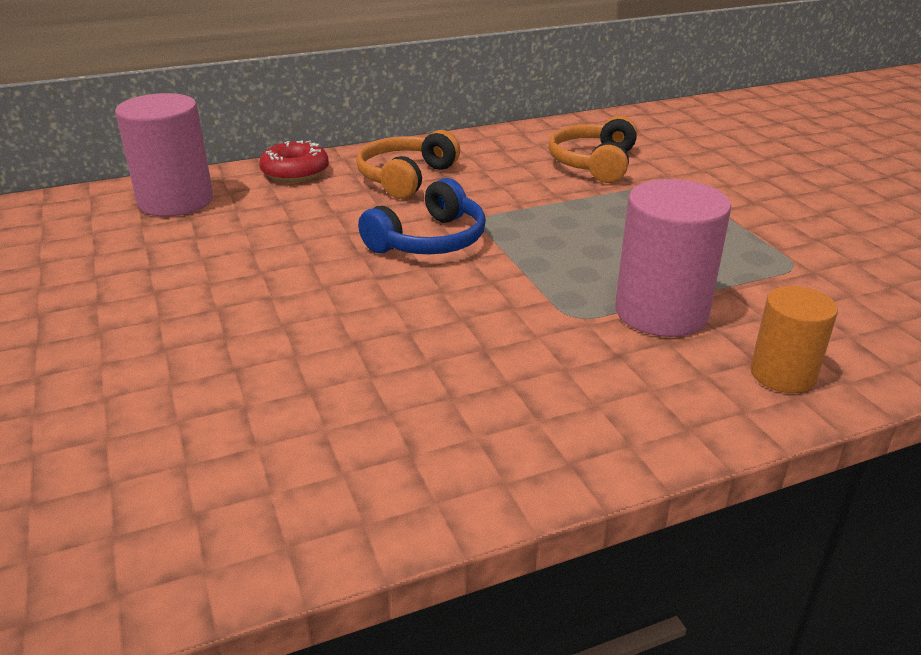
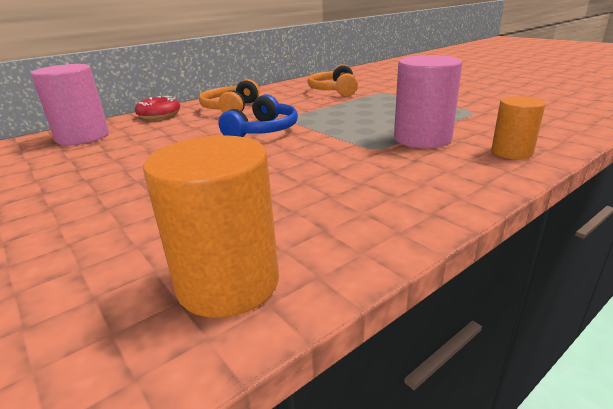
camera: 15 degrees left, 5 degrees down
(257, 503) = (228, 282): none -> orange cylinder

